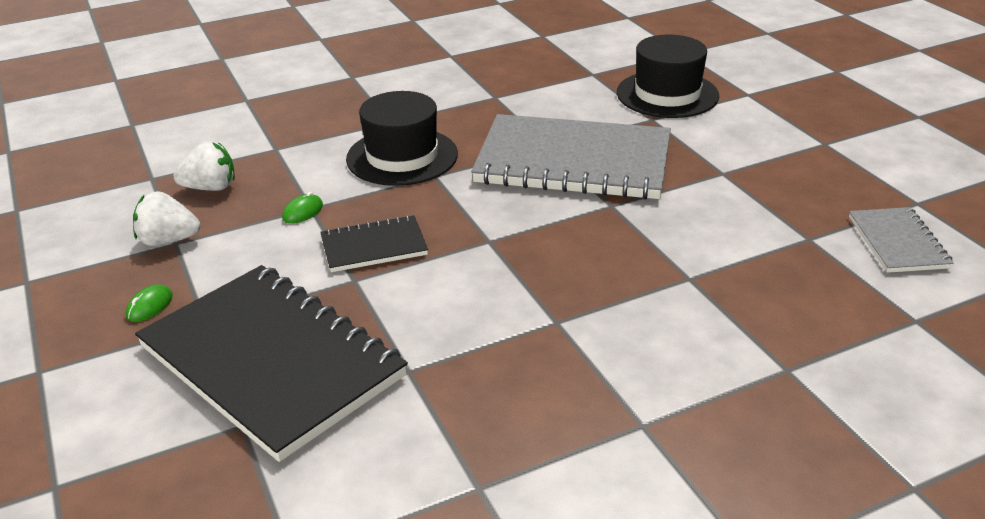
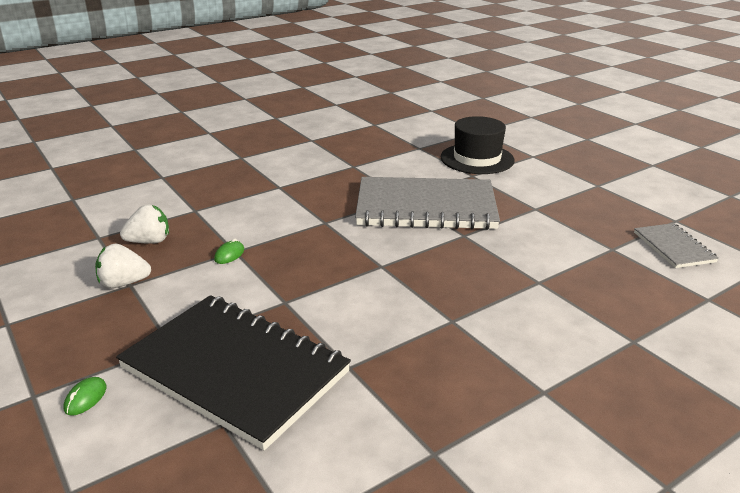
camera: 10 degrees left, 5 degrees down
(150, 306) = (120, 335): green mouse -> green mouse (85, 398)
(374, 246) = (293, 276): black notebook -> none
(402, 156) = (296, 210): black hat -> none

